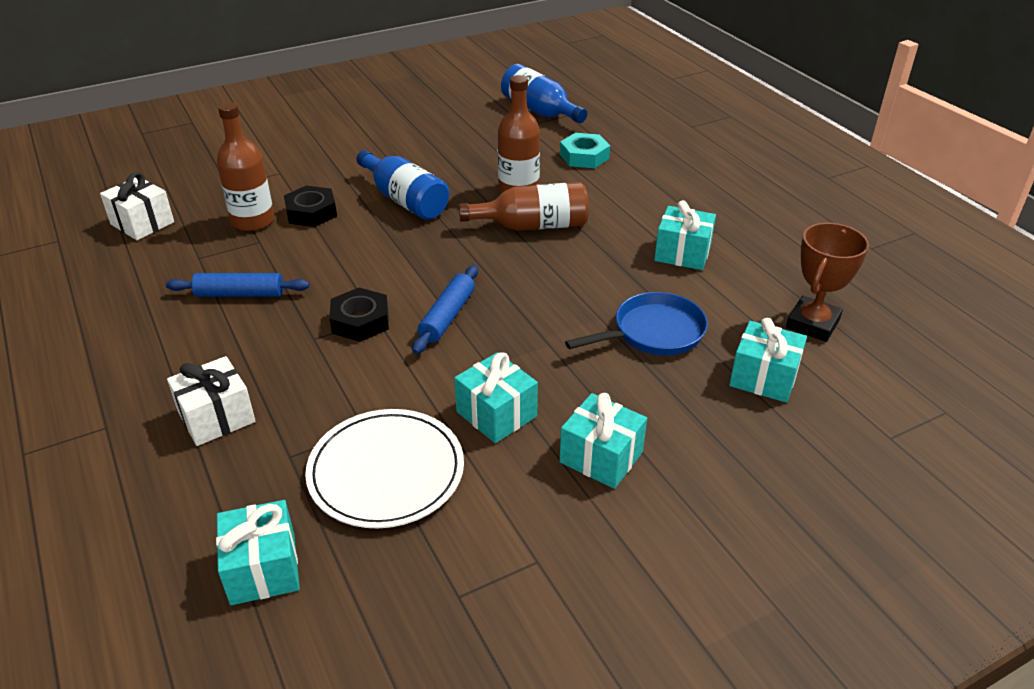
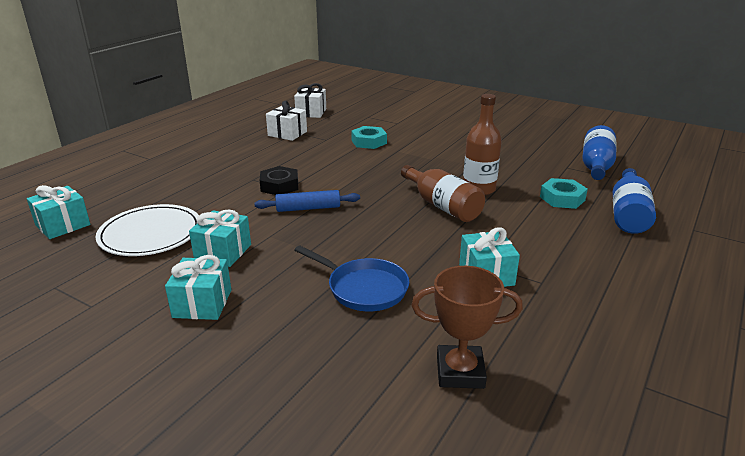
camera: 60 degrees right, 10 degrees down
(216, 417) = (170, 178): white gift -> white gift (287, 133)
(240, 294) = (274, 150): blue rolling pin -> none
(253, 221) = (342, 132): brown bottle -> none
(311, 212) = (369, 142): black nut -> turquoise nut
(405, 200) = (416, 160): blue bottle -> blue bottle (628, 214)
(763, 378) = (352, 359): turquoise gift -> none

